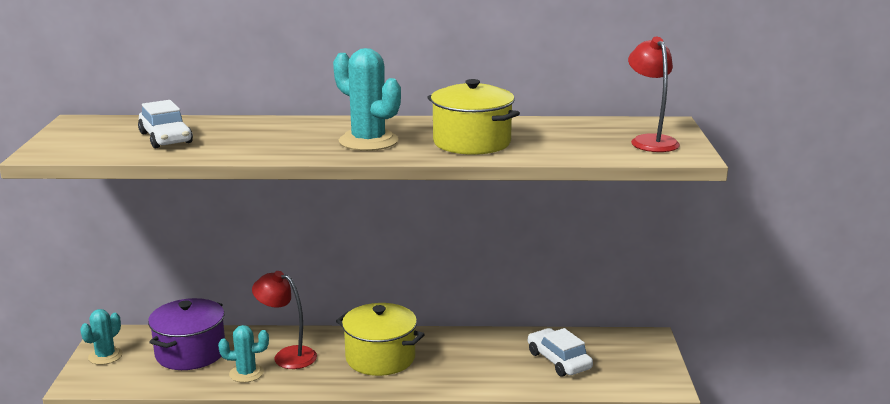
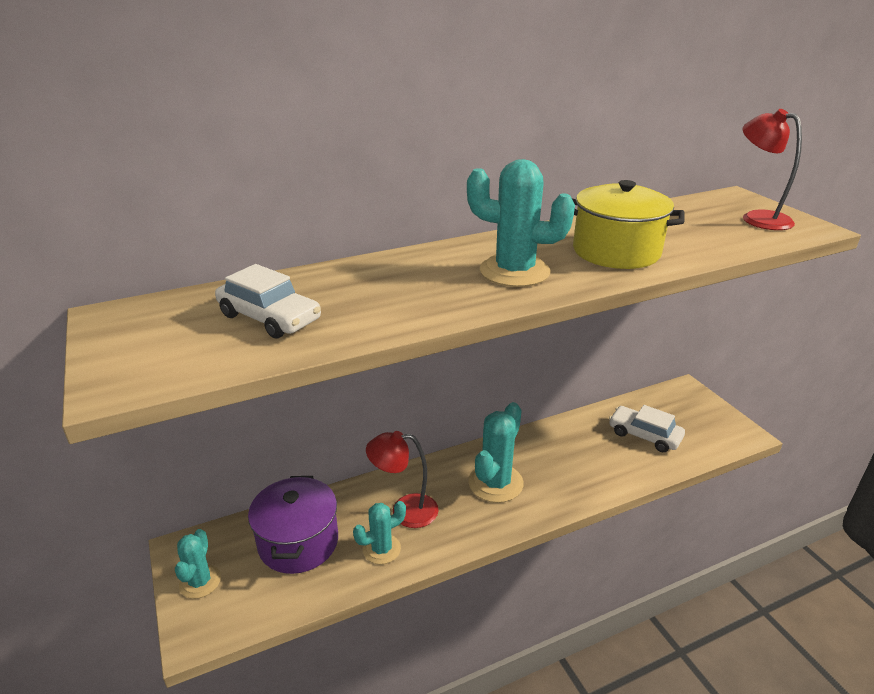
camera: 25 degrees left, 10 degrees up
(380, 358) = (495, 483): yellow pot -> turquoise cactus

